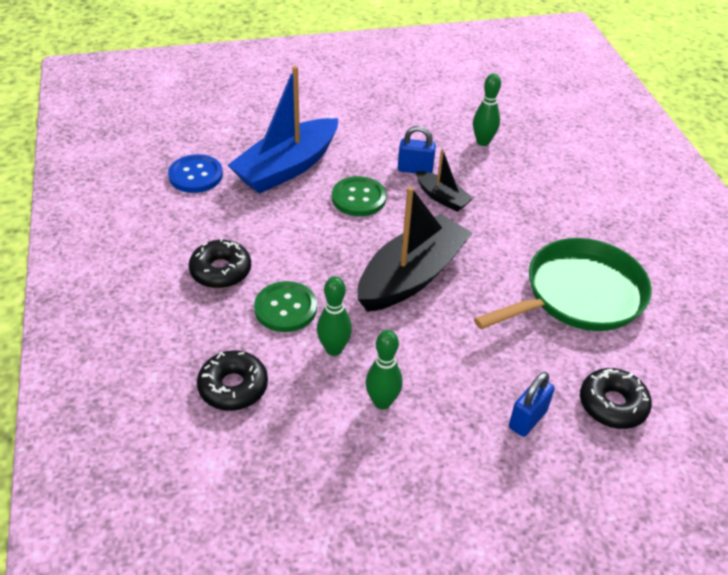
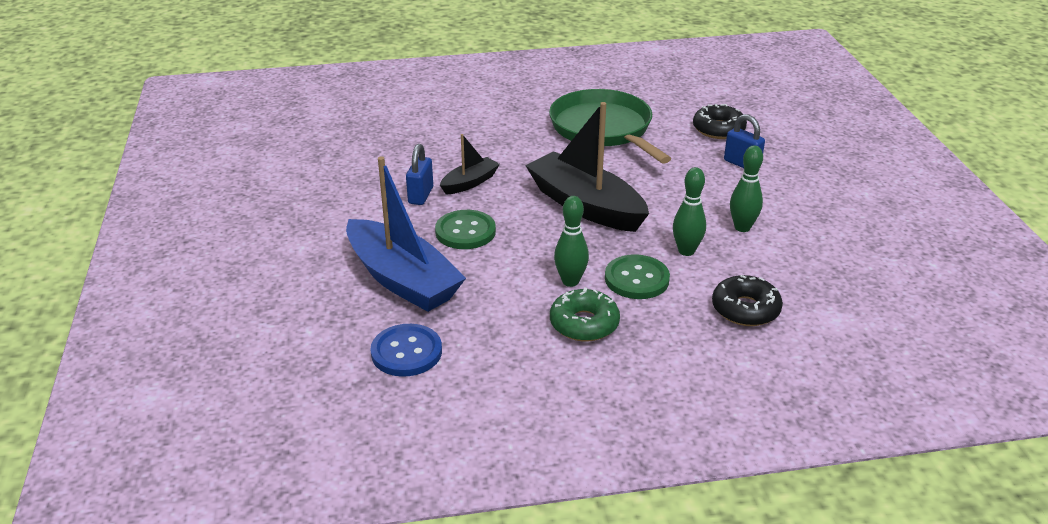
camera: 85 degrees left, 10 degrees down
(221, 271) = (584, 324): black donut -> green donut
(483, 142) = (380, 154): green bowling pin -> green bowling pin (570, 281)

